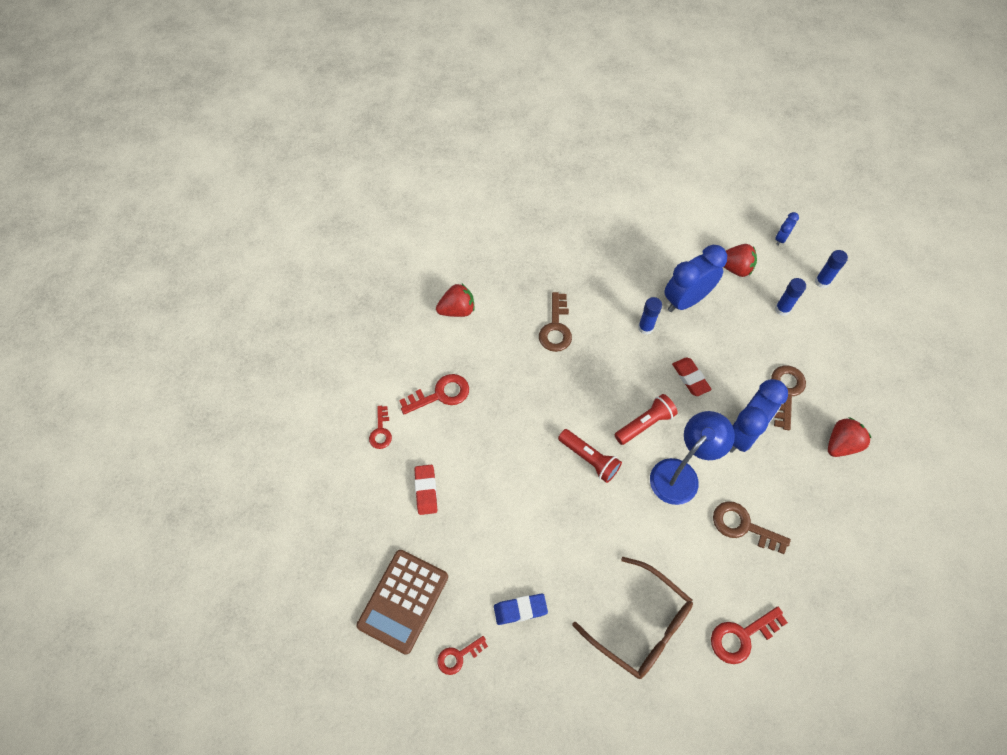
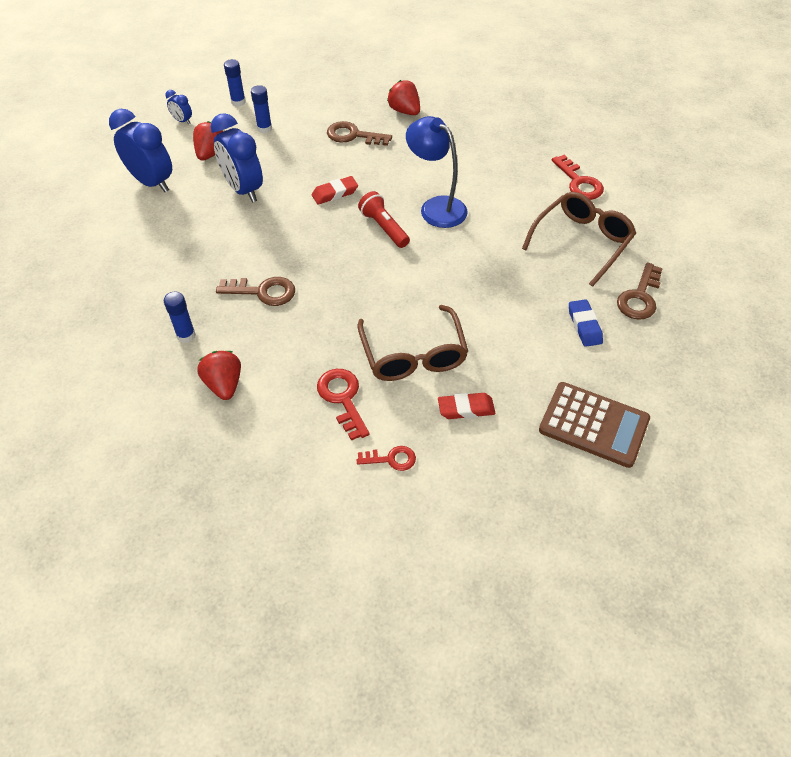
camera: 90 degrees left, 10 degrees down
(458, 656) = (639, 374): red key -> none
(485, 449) = (413, 355): none -> brown glasses
(589, 459) = (423, 270): red flashlight -> none
(645, 328) = (273, 221): blue glue stick -> blue glue stick (186, 335)
(742, 433) = (394, 165): blue clock -> blue clock (152, 182)
(743, 526) = (483, 173): brown key -> brown key (639, 297)

